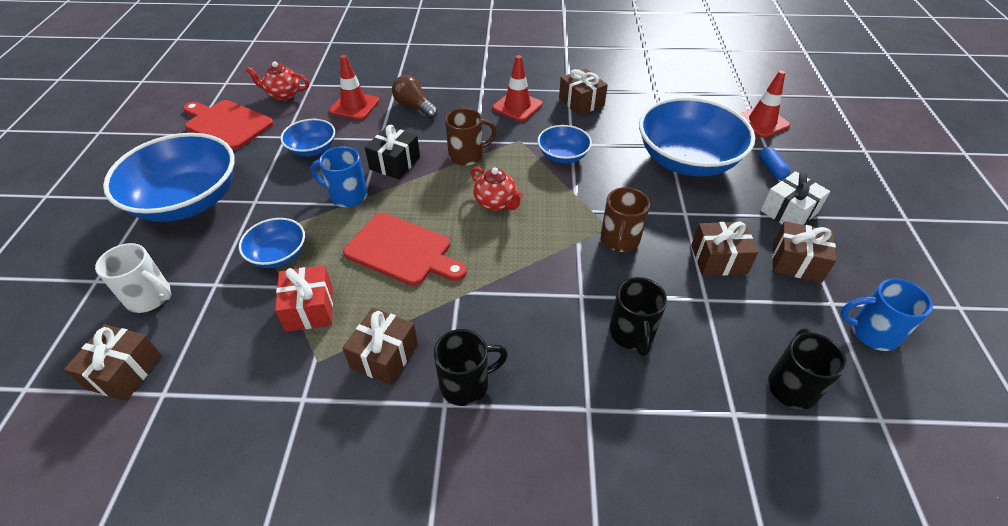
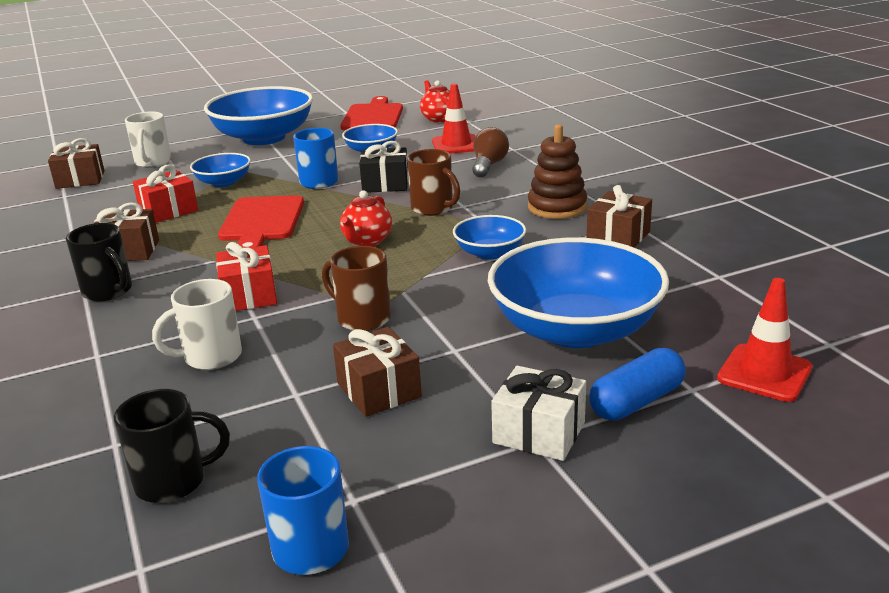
camera: 65 degrees right, 20 degrees down
(517, 106) = (557, 207): red traffic cone -> brown stacking toy
(542, 290) = (249, 295): none -> red gift
(619, 240) = (362, 318): brown mug -> brown mug turned 45 degrees clockwise
(631, 334) = (210, 357): black mug -> white mug
(771, 169) = (636, 401): blue capsule -> blue capsule, size x1.54
(796, 262) = (422, 455): brown gift -> none

